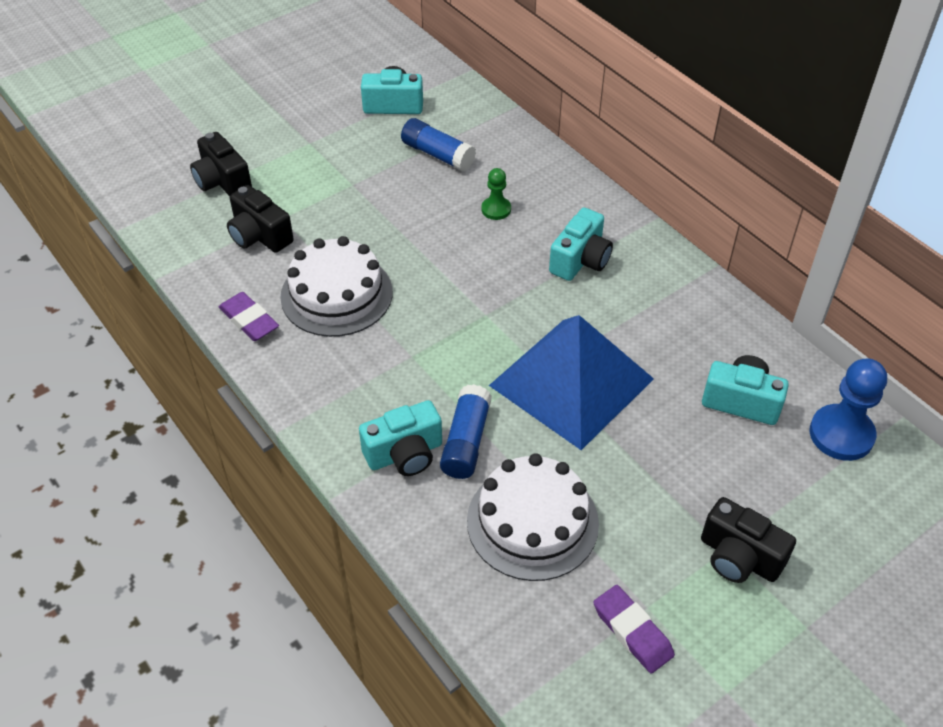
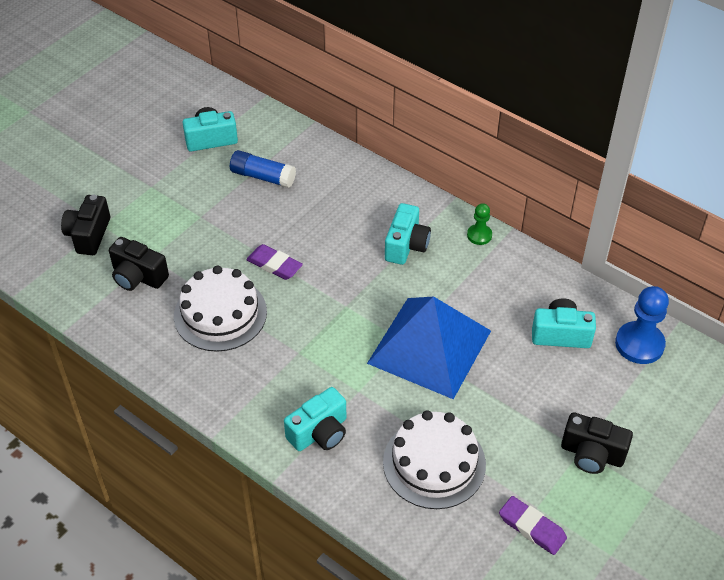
camera: 15 degrees left, 0 degrees up
(222, 181) = (89, 235): black camera -> black camera turned 60 degrees clockwise
(249, 320) = (156, 351): purple eraser -> purple eraser (274, 265)
(466, 441) = (364, 412): blue glue stick -> none
(496, 209) = (326, 215): green pawn -> green pawn (479, 235)

